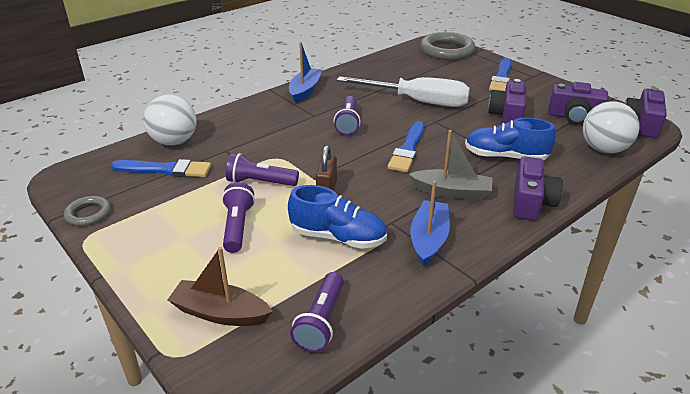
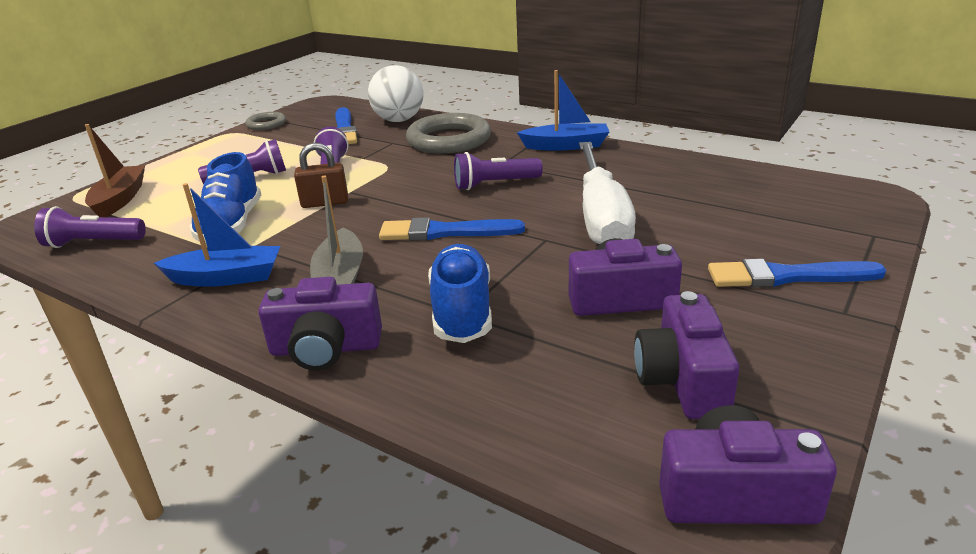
camera: 75 degrees right, 5 degrees down
(447, 50) = (846, 210): grey ring -> grey ring (449, 140)
(604, 149) = (554, 427): white ball -> none

